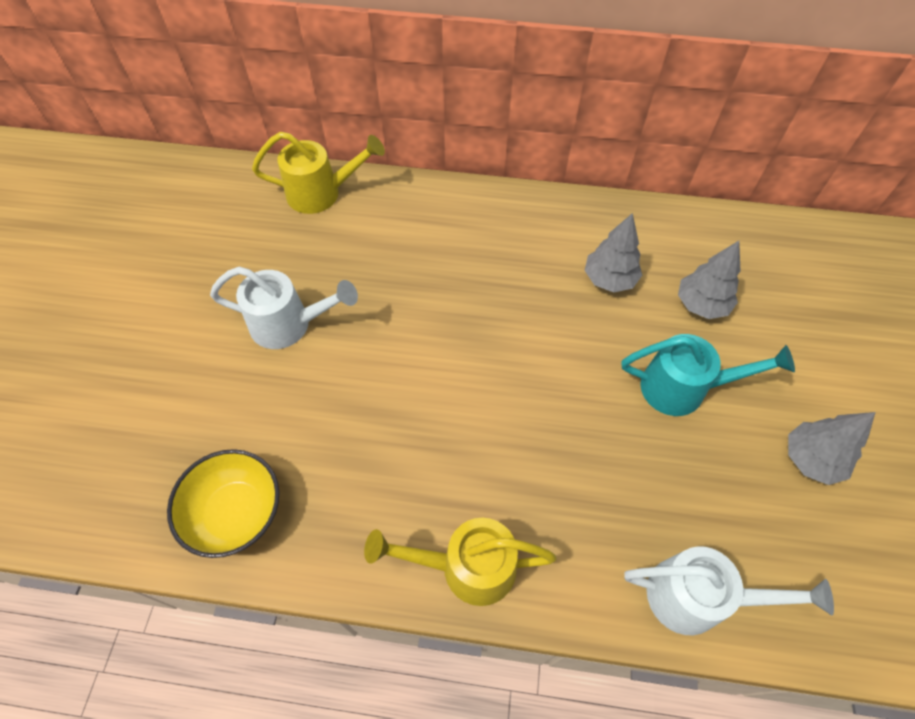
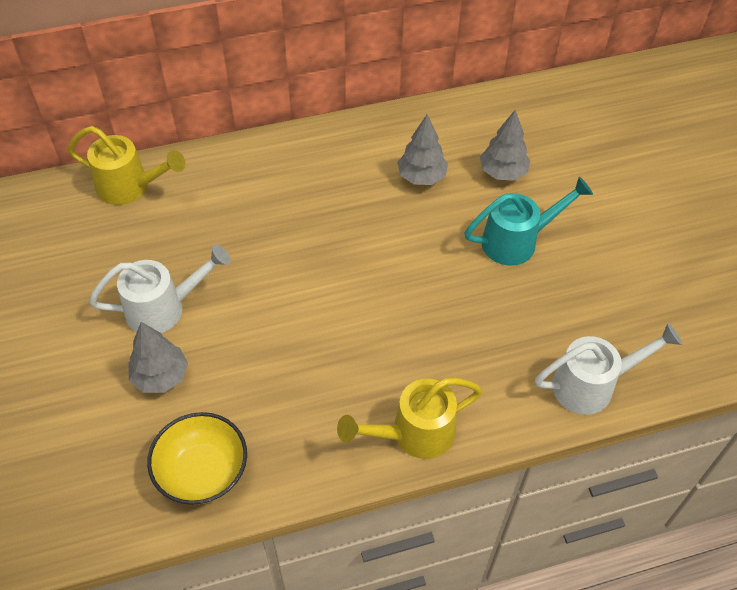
camera: 25 degrees left, 5 degrees down
(321, 193) = (130, 187): yellow watering can -> yellow watering can turned 45 degrees clockwise
(811, 459) = (630, 259): grey tree -> grey tree (161, 376)

